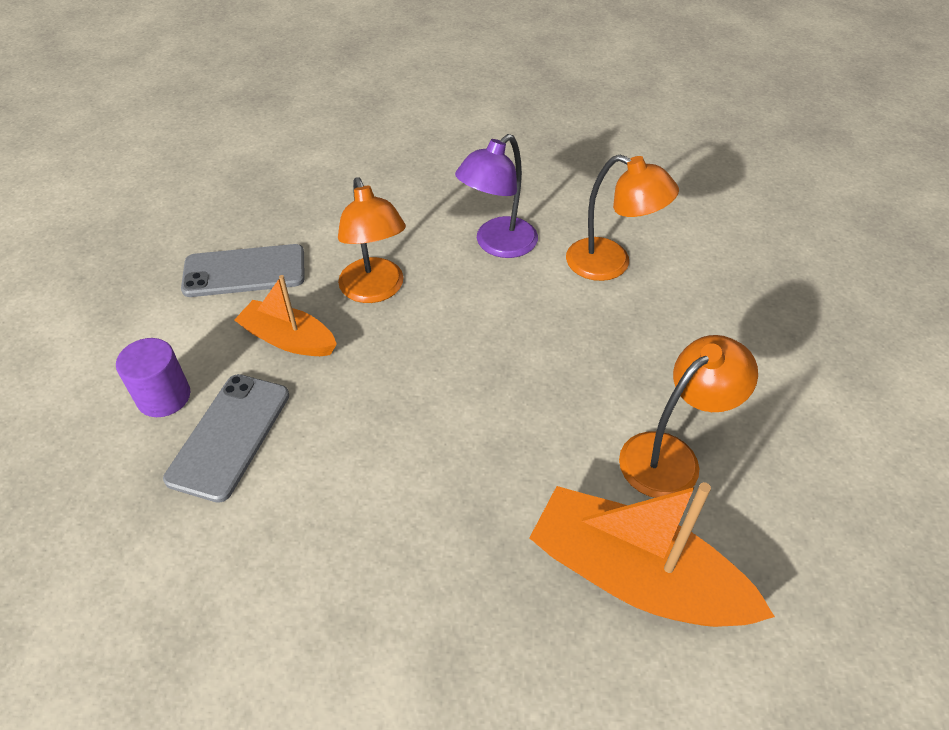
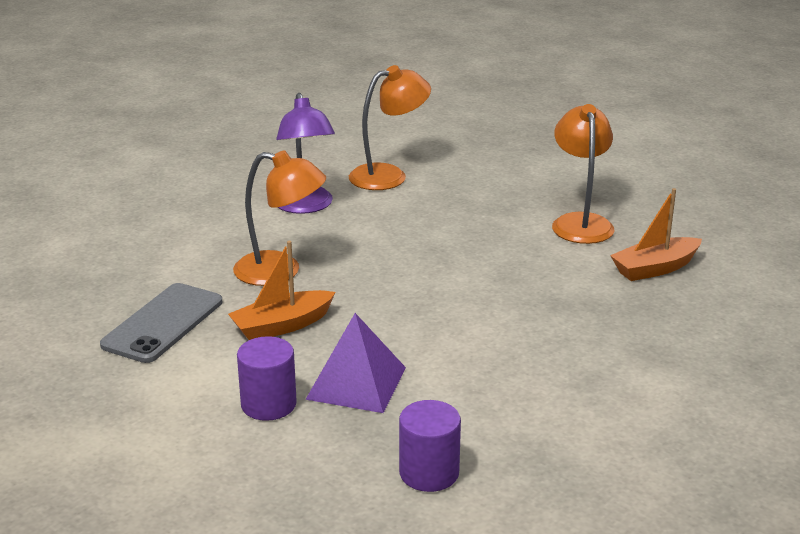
camera: 55 degrees left, 20 degrees down
(113, 565) = (429, 473): none -> purple cylinder
(229, 436) = (356, 383): grey phone -> purple pyramid
(635, 577) = (655, 268): orange boat -> orange boat, size x0.60

